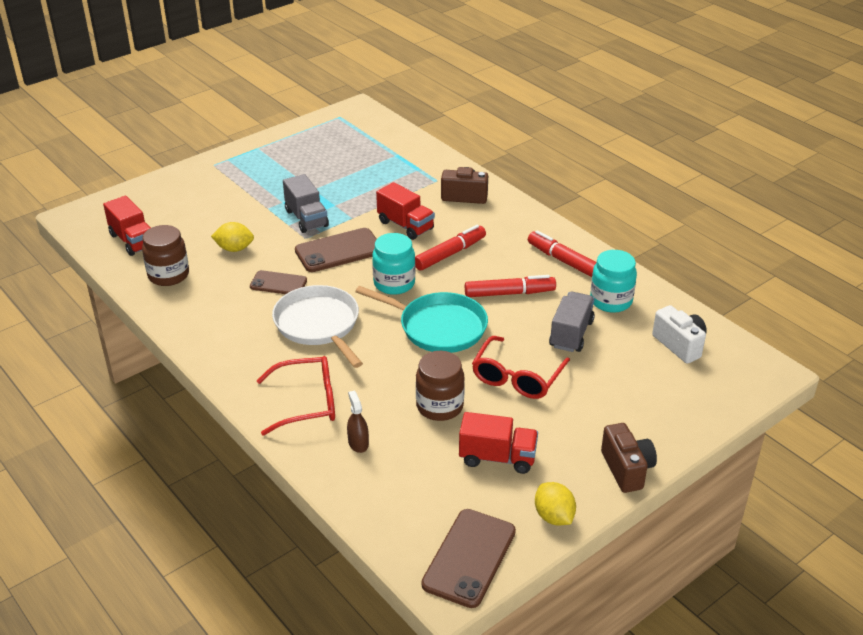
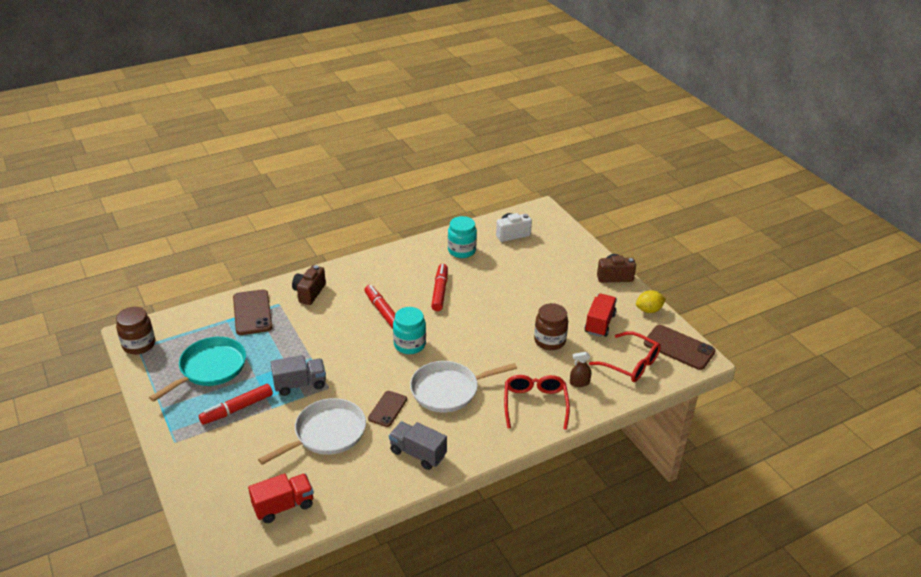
camera: 80 degrees left, 0 degrees up
(168, 275) = (350, 480): brown jar -> brown jar (139, 344)
(234, 249) = (327, 433): yellow lemon -> white pan
(338, 251) = (355, 370): brown phone -> brown phone (252, 312)
(405, 225) = (336, 329): red truck -> none
(438, 327) = (468, 329): turquoise pan -> turquoise pan (210, 368)
(517, 377) = (528, 303): red glasses -> red glasses (630, 364)
(564, 261) = (412, 261): red marker -> red marker (237, 409)
(571, 334) = (490, 273): grey truck -> grey truck (418, 453)

